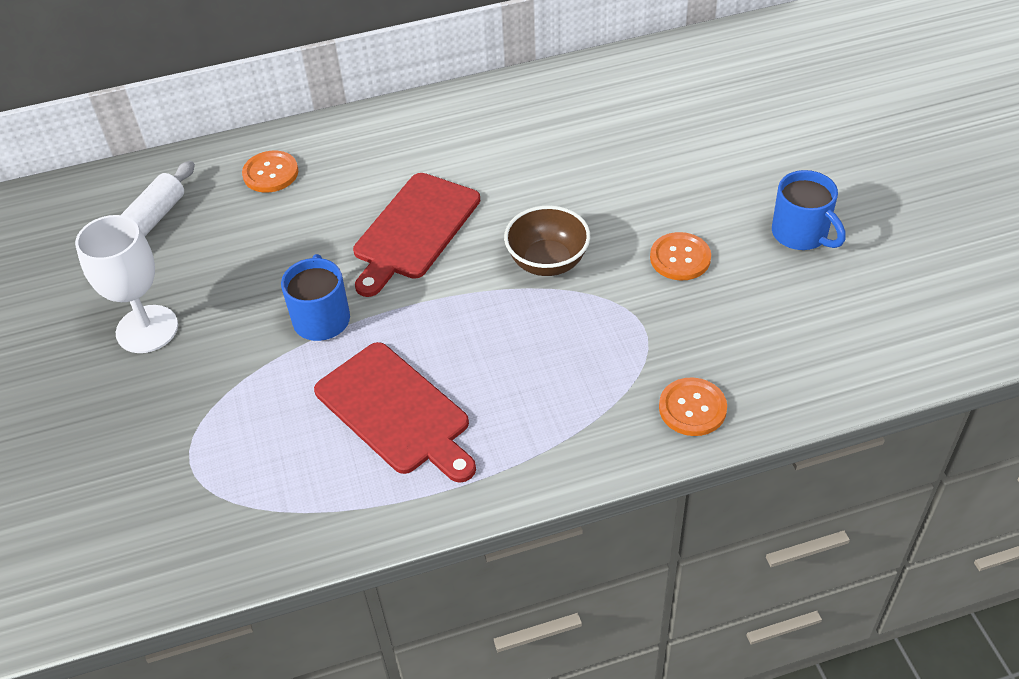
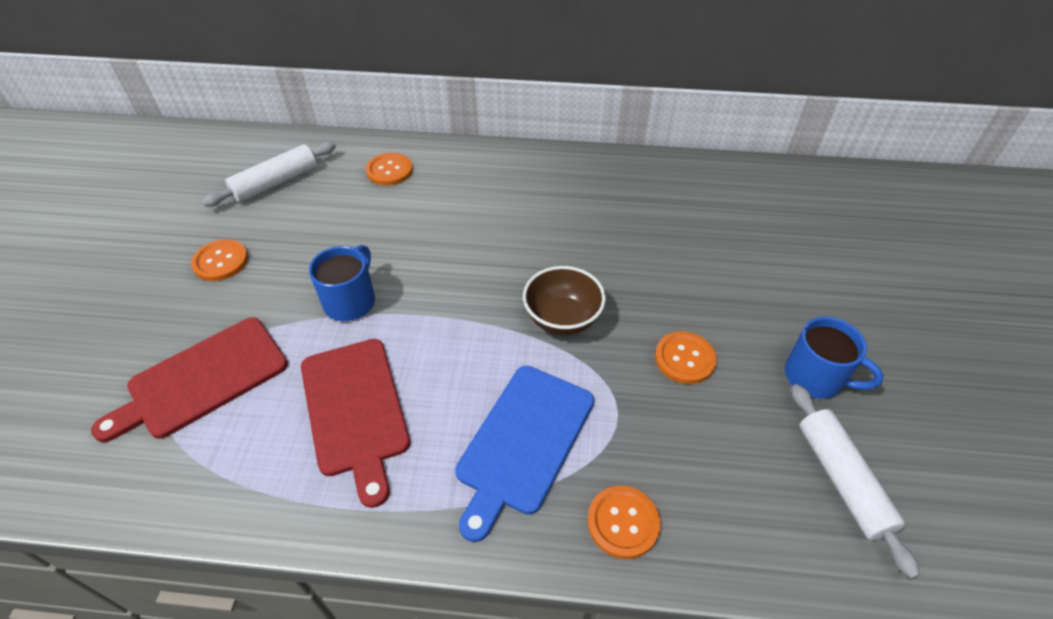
camera: 20 degrees right, 0 degrees up
(147, 329) = (221, 261): white goblet -> orange button
(414, 230) = (468, 252): red cutting board -> red cutting board (202, 379)
(572, 379) = (524, 442): none -> blue cutting board
(801, 234) = (815, 377): blue mug -> blue mug turned 45 degrees counterclockwise
(855, 309) = (841, 480): none -> white rolling pin

